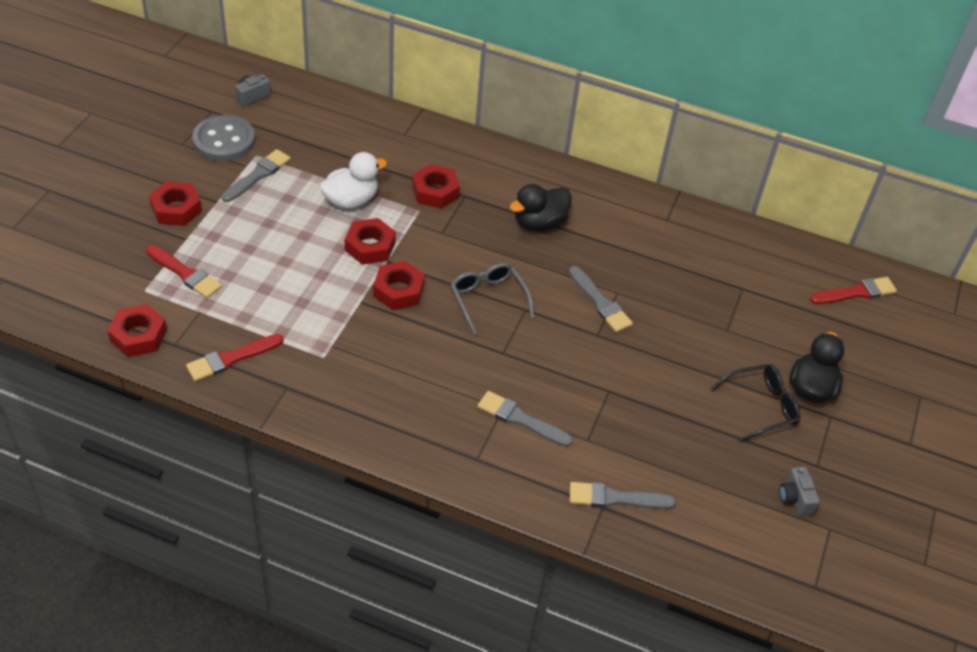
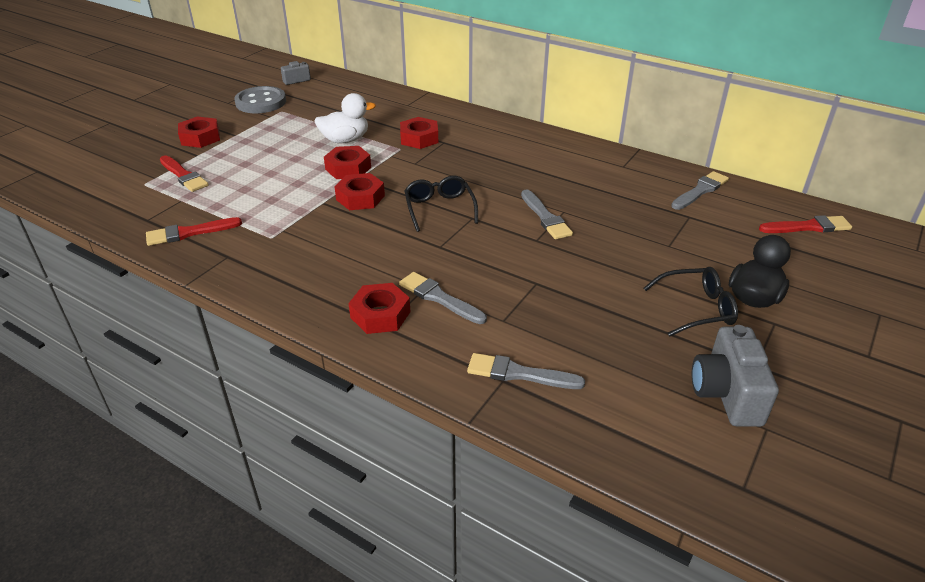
camera: 15 degrees right, 10 degrees down
(139, 336) = (120, 212): red nut -> red nut (380, 314)
(258, 175) = (276, 122): grey brush -> grey brush (700, 190)
(488, 299) = (439, 208): grey glasses -> black glasses
(539, 223) = (504, 162): black duck -> none
(795, 498) = (726, 394): grey camera -> grey camera, size x1.82

